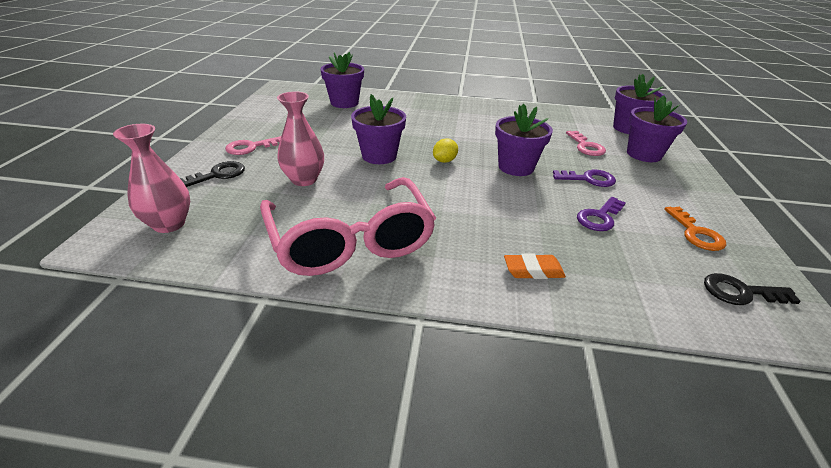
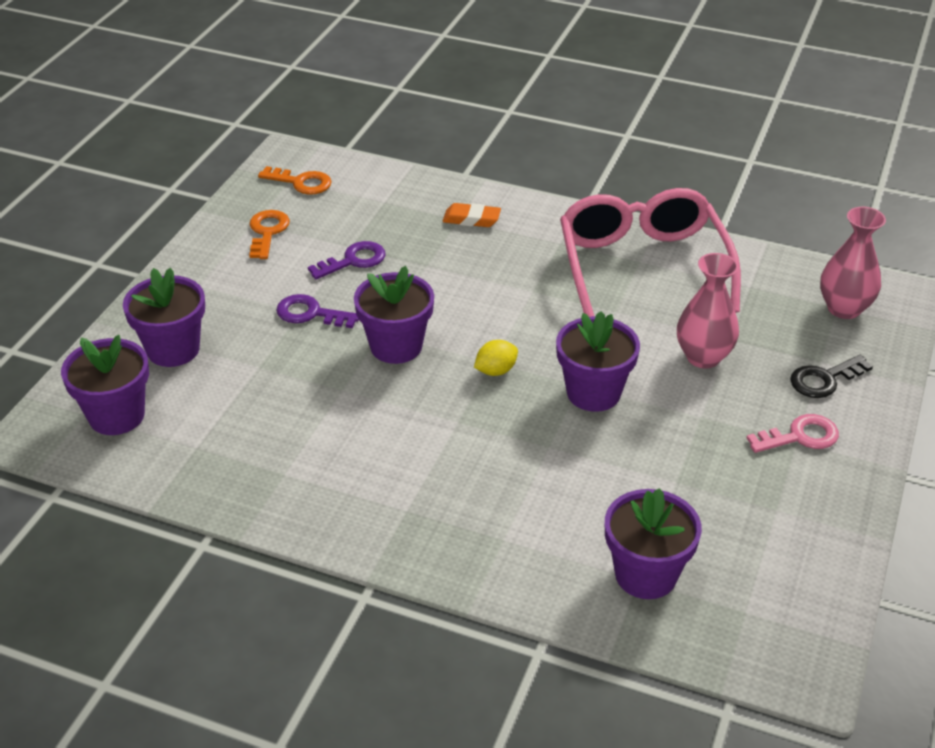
camera: 165 degrees left, 5 degrees up
(586, 146) = (247, 377): pink key -> none
(740, 292) = (301, 182): black key -> orange key

